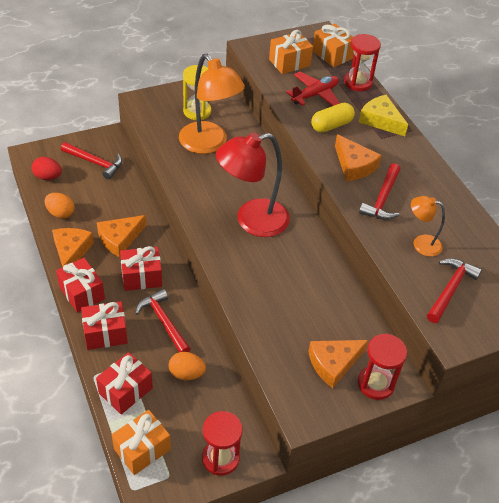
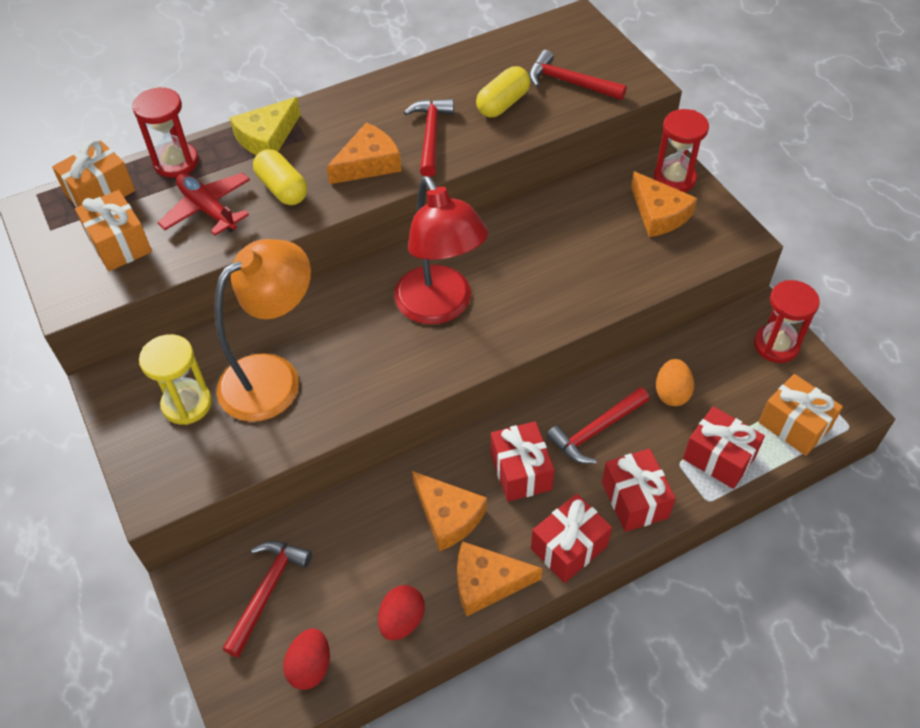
camera: 90 degrees left, 5 degrees up
(61, 213) = (402, 620): orange egg -> red egg
(382, 199) = (430, 136): red hammer -> red hammer turned 105 degrees counterclockwise
(421, 243) = (503, 104): orange lamp -> yellow capsule

